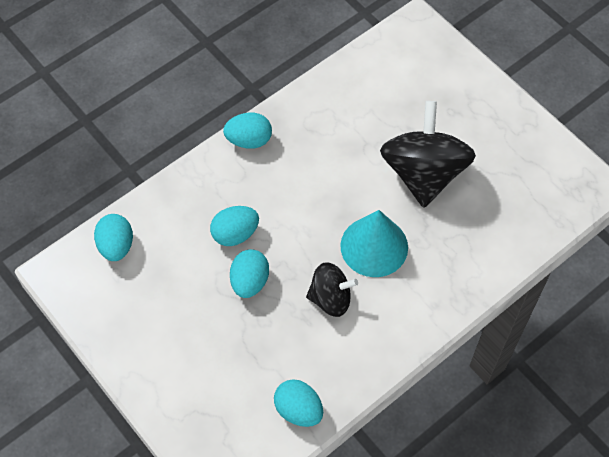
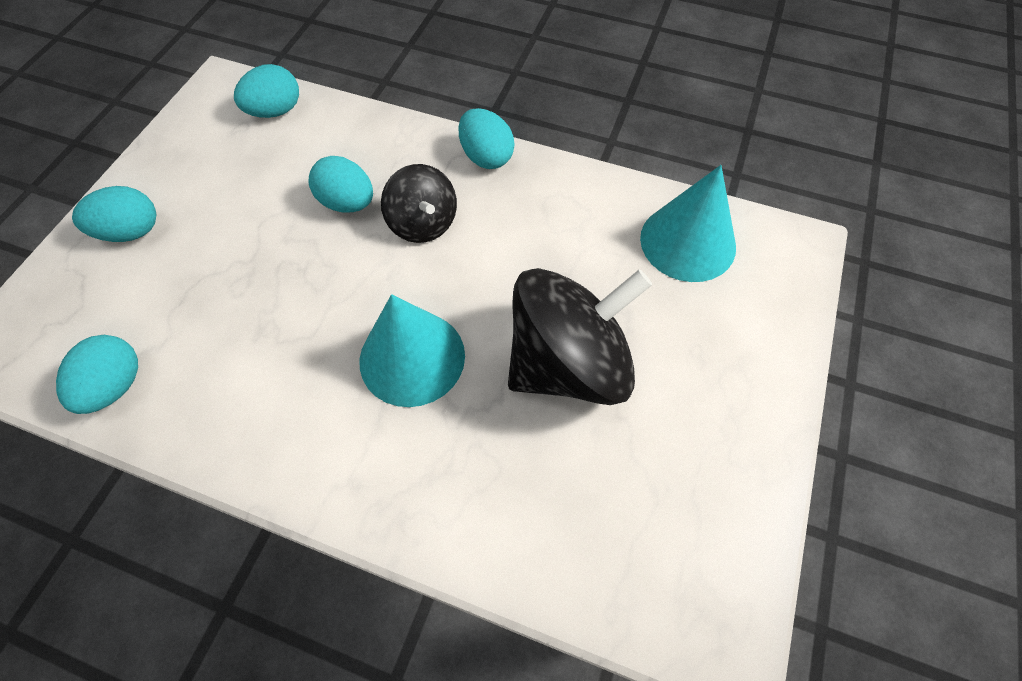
camera: 60 degrees right, 0 degrees up
(249, 281) = (287, 247): turquoise egg -> turquoise egg (131, 232)
(330, 298) = (303, 344): black spinning top -> black spinning top (423, 223)
(382, 74) = (687, 242): none -> turquoise cone

